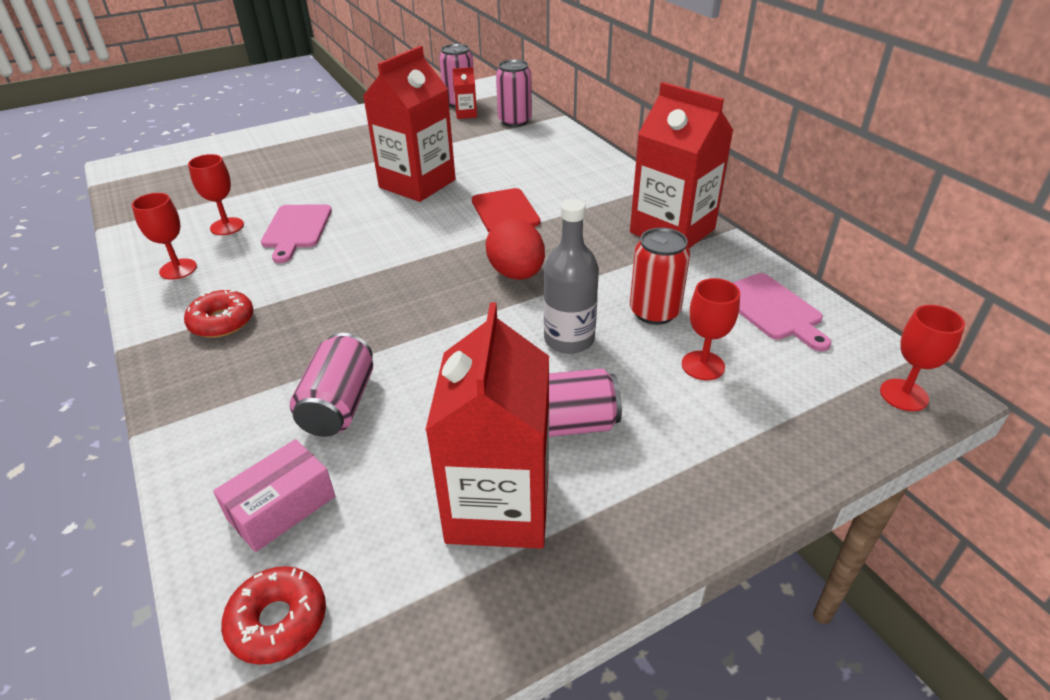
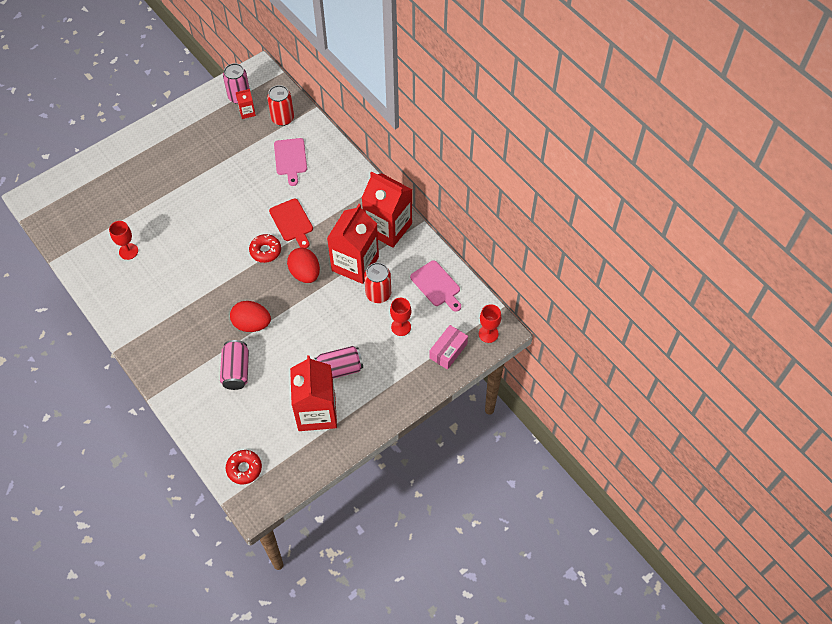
camera: 10 degrees left, 20 degrees up
(178, 269) = (117, 290): red goblet -> none
(222, 322) = (159, 326): red donut -> red donut (265, 251)
(281, 507) = (229, 424): pink box -> pink box (448, 351)
(296, 229) = (171, 249): pink cutting board -> pink cutting board (290, 159)
(398, 333) = (252, 324): none -> red egg
(417, 184) = (232, 197): red carton -> red carton (355, 264)
(514, 121) = (282, 118): pink can -> red can
(569, 339) = (337, 318): grey bottle -> none

